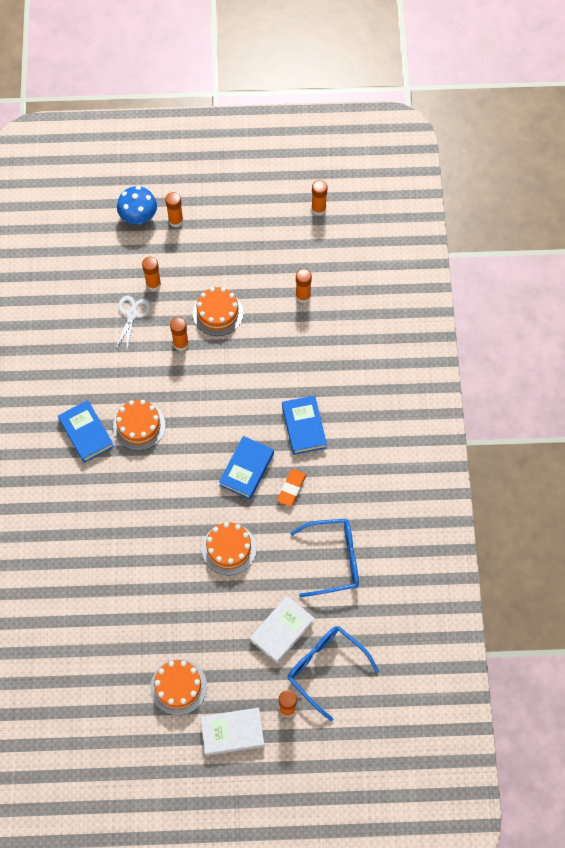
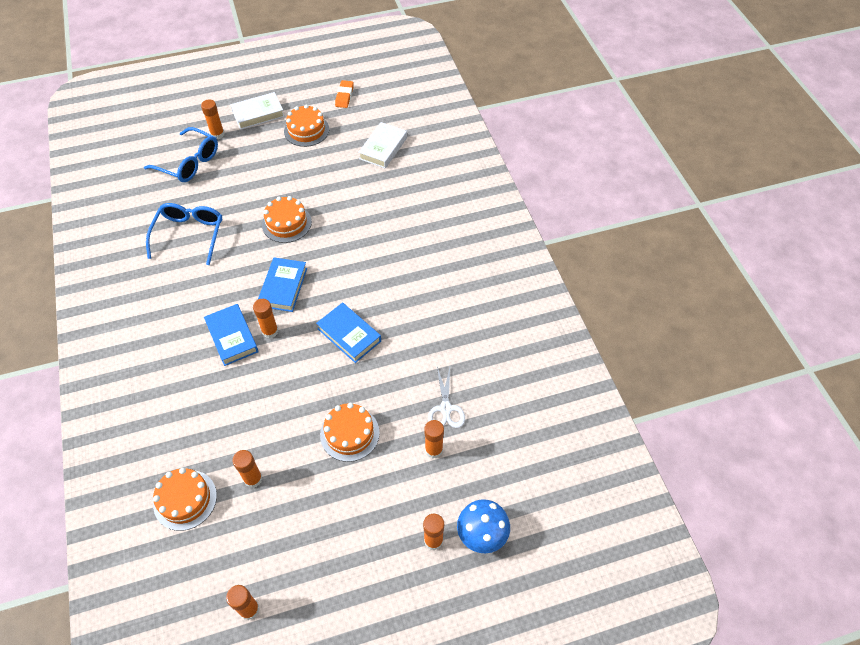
camera: 165 degrees right, 10 degrees down
(86, 433) = (448, 284): blue book -> blue book (349, 335)
(139, 426) = (399, 301): orange cake -> orange cake (185, 500)
(181, 344) = (381, 389): orange glue stick -> orange glue stick (270, 331)
(282, 630) = (229, 178): white book -> white book (383, 148)
(291, 488) = (237, 281): orange eraser -> orange eraser (344, 96)
(334, 560) = (189, 234): blue glasses -> blue glasses turned 120 degrees clockwise

